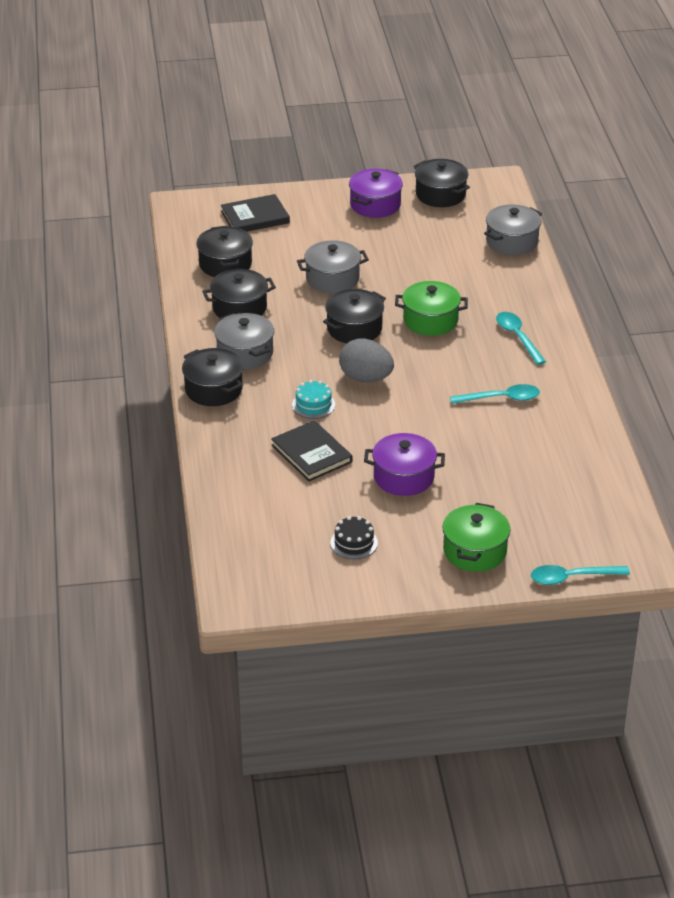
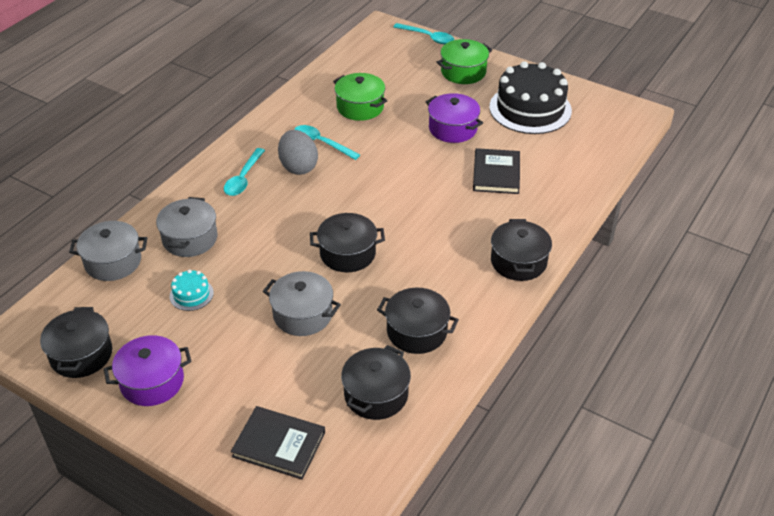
camera: 140 degrees left, 5 degrees up
(245, 353) = (460, 281): grey pot -> grey pot (190, 239)
(313, 405) = (454, 207): turquoise cake -> turquoise cake (191, 294)
(354, 543) = (530, 109): black cake -> black cake, size x2.31
(366, 378) = (392, 207): grey egg -> grey egg (298, 167)
(430, 320) = (282, 227): green pot -> green pot (360, 107)

